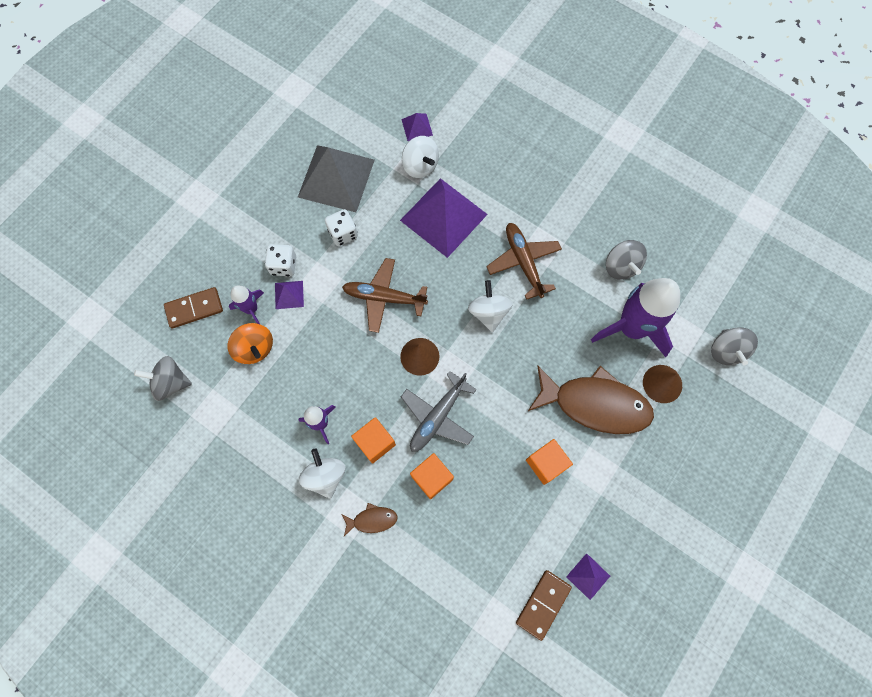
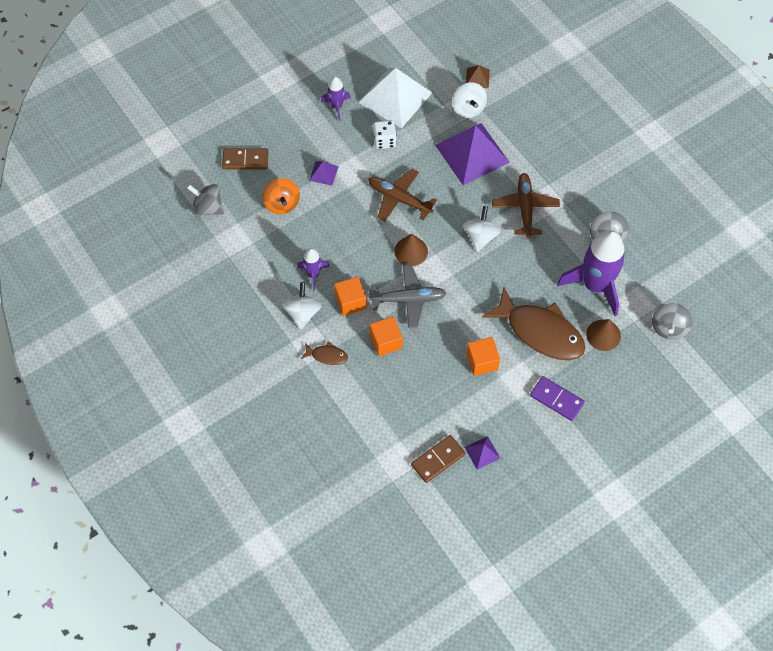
camera: 20 degrees right, 10 degrees down
(251, 309) = (290, 174): purple rocket -> purple rocket (337, 106)
(283, 265) = (327, 150): white dice -> none
(336, 178) = (395, 97): grey pyramid -> white pyramid
(417, 127) = (477, 78): purple pyramid -> brown pyramid
(438, 416) = (408, 299): grey plane -> grey plane turned 150 degrees counterclockwise
(643, 480) = (556, 399): none -> purple domino

